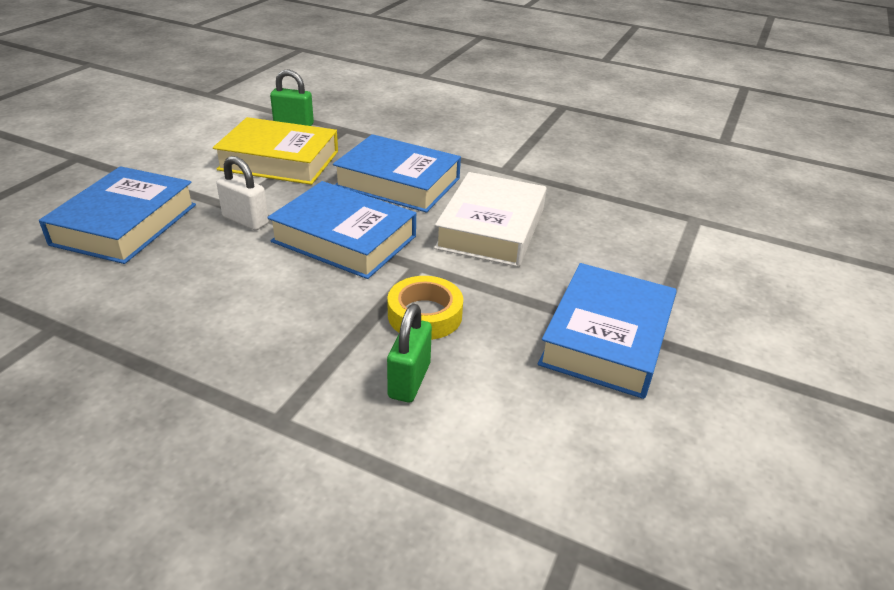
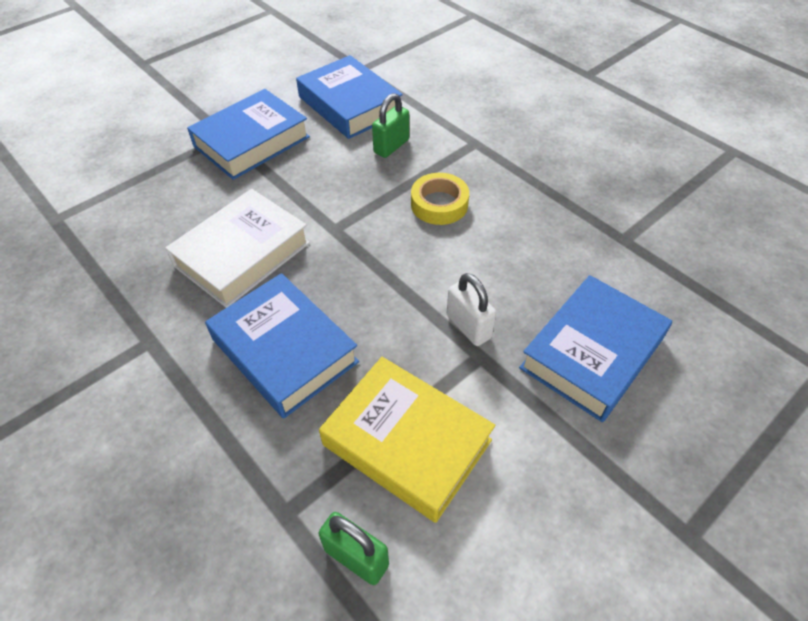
camera: 155 degrees left, 15 degrees up
(344, 239) = (381, 275): blue book -> blue book (350, 105)
(425, 315) = (356, 185): yellow tape -> yellow tape (439, 204)

